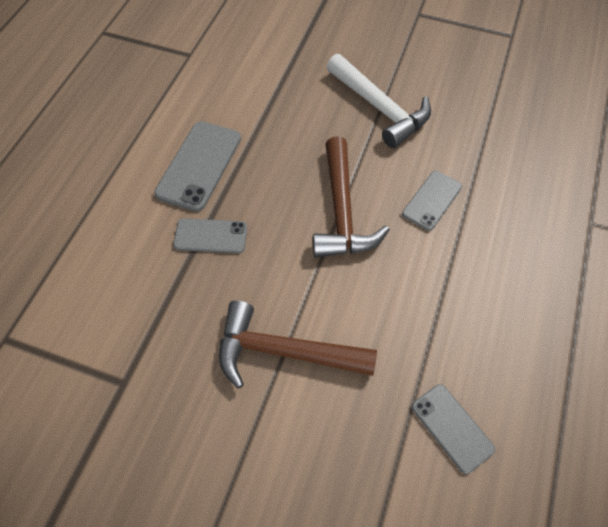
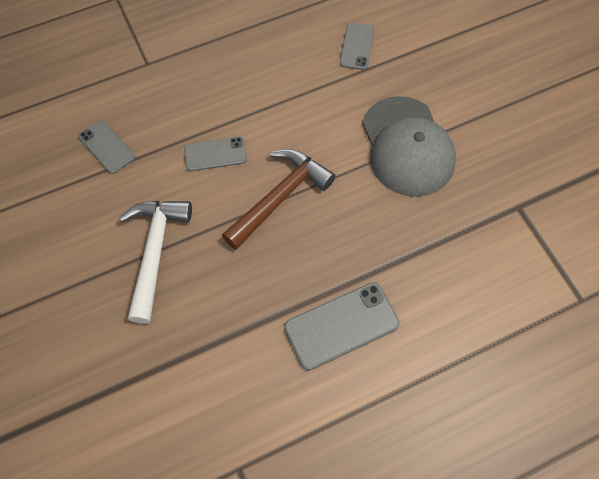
camera: 135 degrees left, 5 degrees up
(211, 236) = (385, 256): grey phone -> grey phone (106, 147)
(283, 352) = (407, 146): brown hammer -> grey cap

